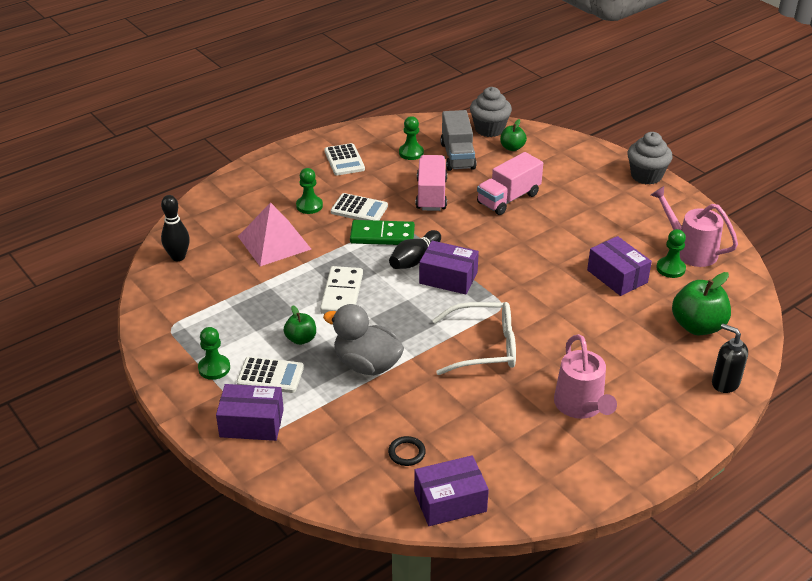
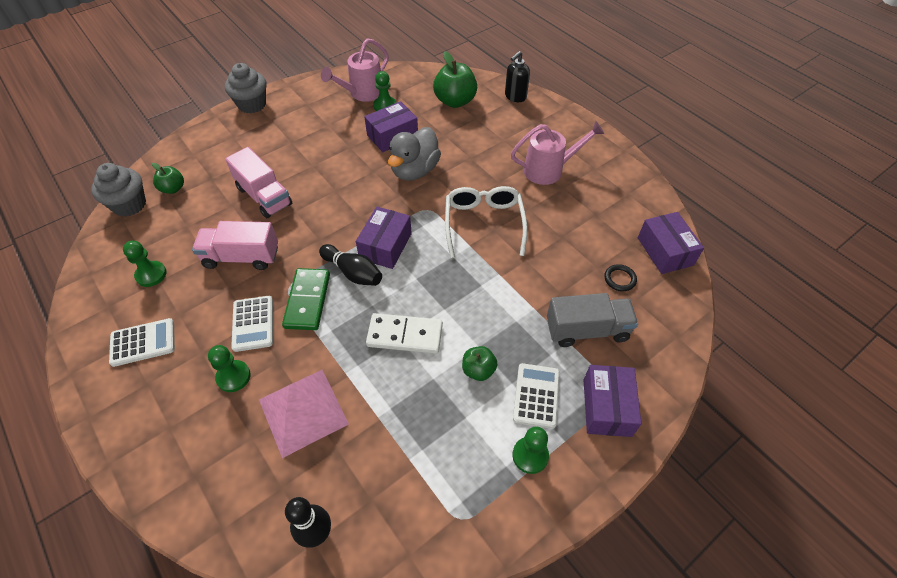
camera: 90 degrees left, 15 degrees up
(359, 209) = (253, 323): white calculator -> white calculator turned 150 degrees clockwise
(367, 365) = (513, 310): grey duck -> grey duck (414, 170)
(457, 156) = (173, 233): grey truck -> grey truck (587, 330)

